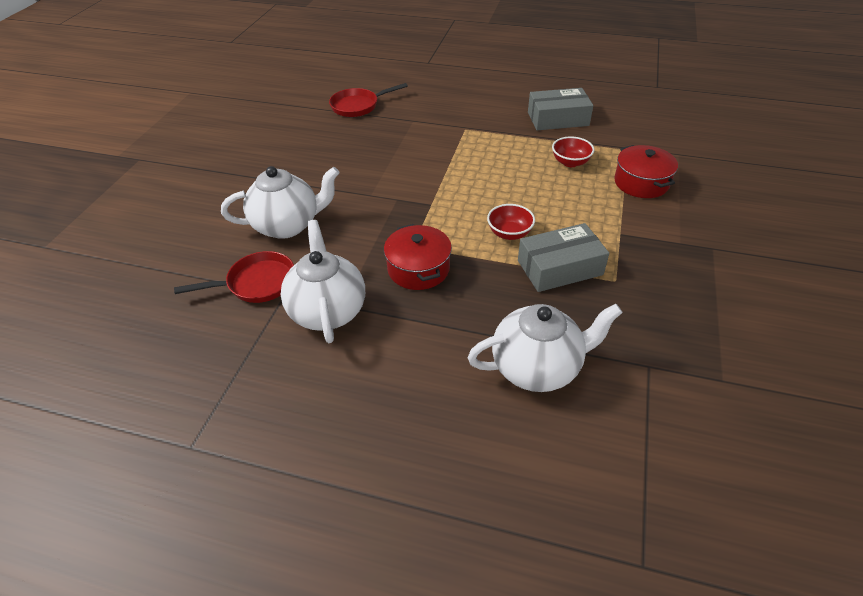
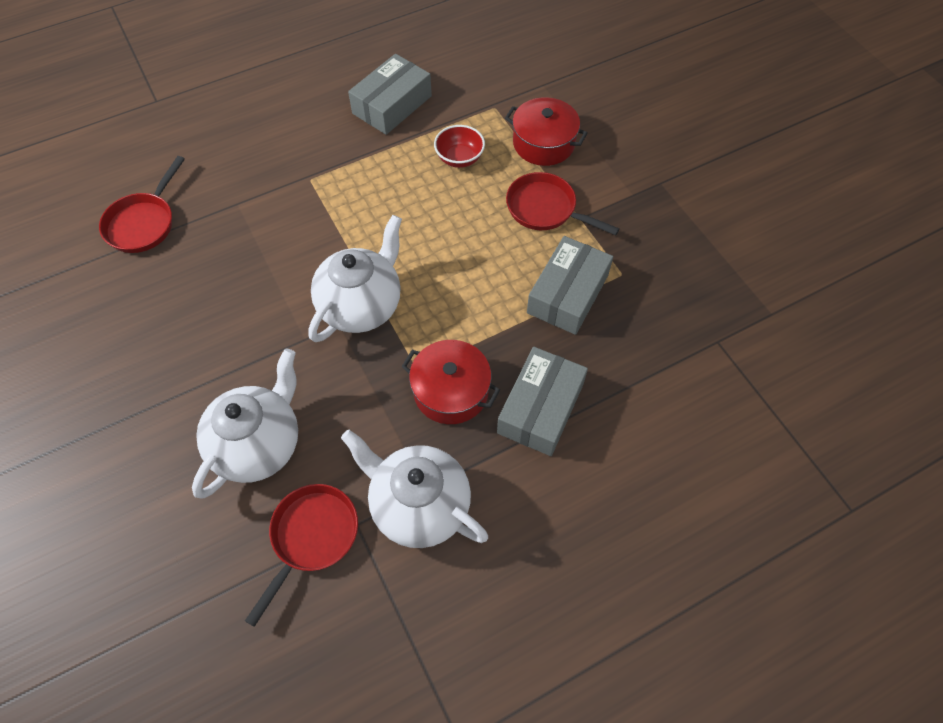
camera: 45 degrees left, 15 degrees up
(463, 315) = (540, 408): none -> grey box
(509, 233) = (489, 287): red bowl -> none
(537, 367) = (646, 411): white teapot -> white teapot (361, 305)
(599, 216) = (545, 209): none -> red pan

